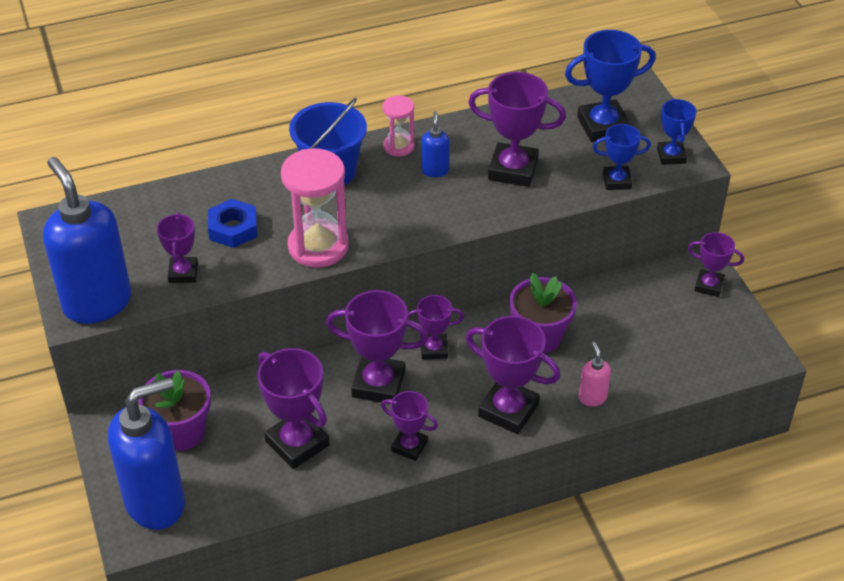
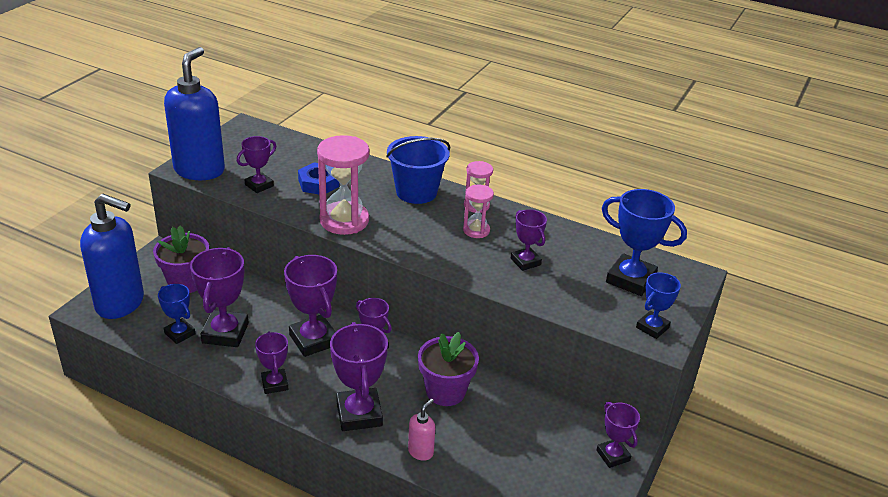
camera: 45 degrees right, 10 degrees down
(435, 170) = (476, 230): blue soap dispenser -> pink hourglass
(513, 170) = (525, 262): purple trophy -> purple trophy, size x0.59
(617, 181) = (585, 314): blue trophy -> blue trophy (180, 333)

